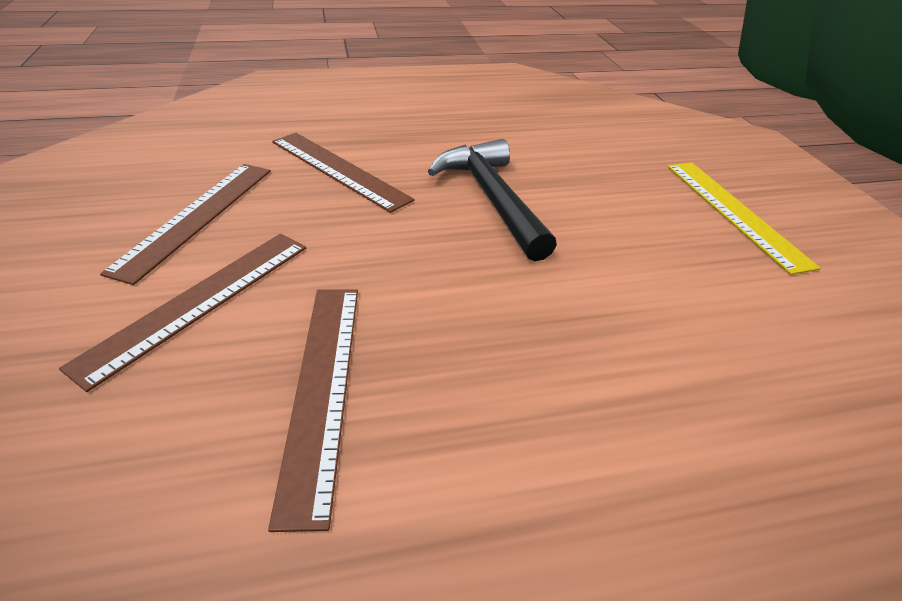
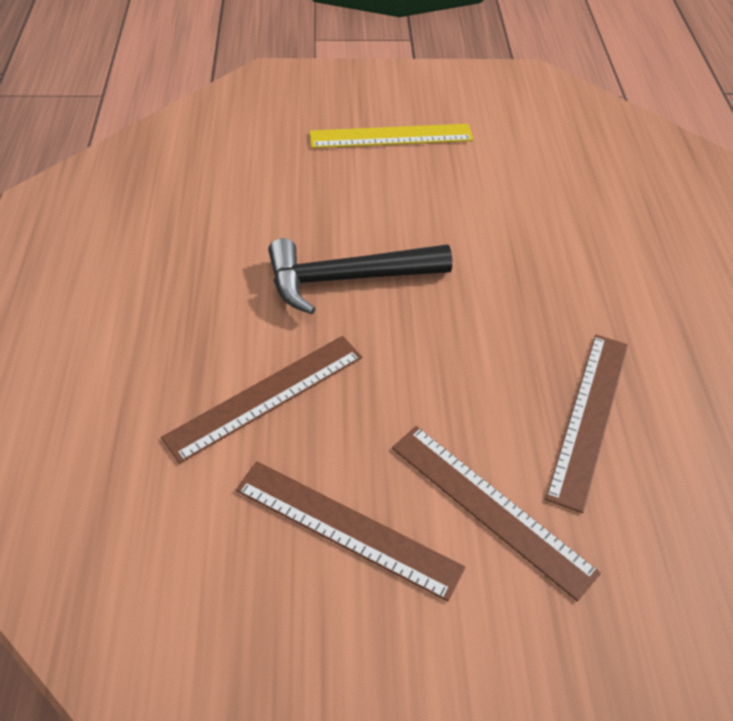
camera: 80 degrees left, 10 degrees up
(322, 388) = (588, 417): brown ruler -> brown ruler turned 75 degrees counterclockwise

